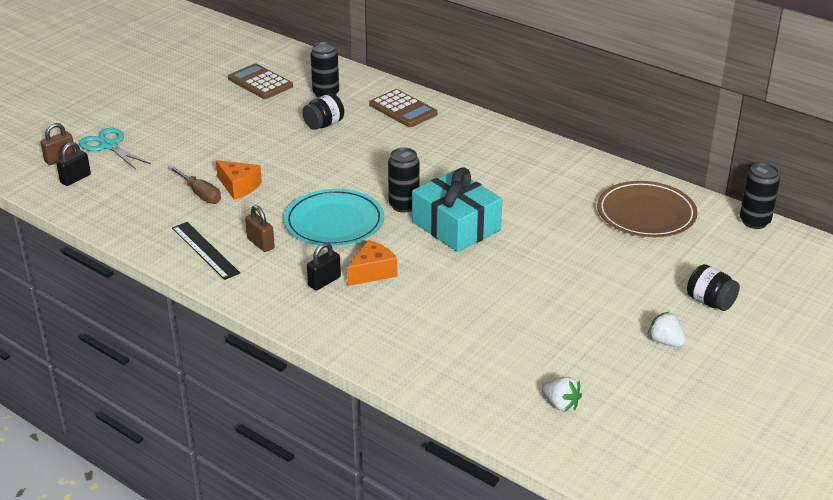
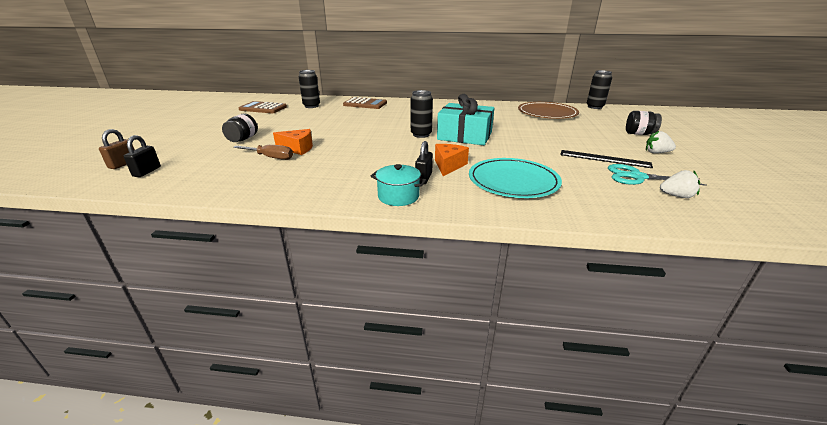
camera: 30 degrees left, 5 degrees down
(109, 145) = (167, 150): turquoise scissors -> turquoise scissors (636, 177)
(205, 250) = (307, 184): black ruler -> black ruler (604, 159)
(260, 243) = (349, 171): brown padlock -> none
(274, 297) = (398, 196): none -> turquoise pot
(324, 124) = (325, 115): black jar -> black jar (243, 139)
(334, 222) = (388, 150): turquoise plate -> turquoise plate (513, 181)

